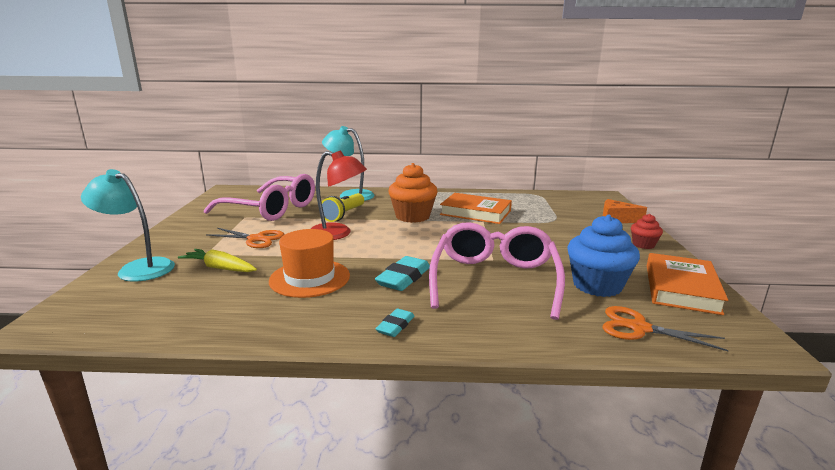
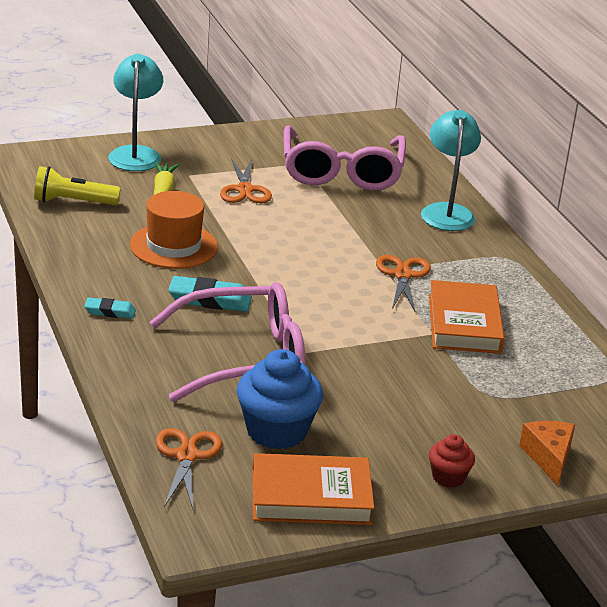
camera: 65 degrees right, 10 degrees up
(338, 234) = (298, 235): red lamp -> none
(344, 215) = (365, 224): yellow flashlight -> yellow flashlight (72, 202)
(412, 216) = (403, 275): orange cupcake -> orange scissors

